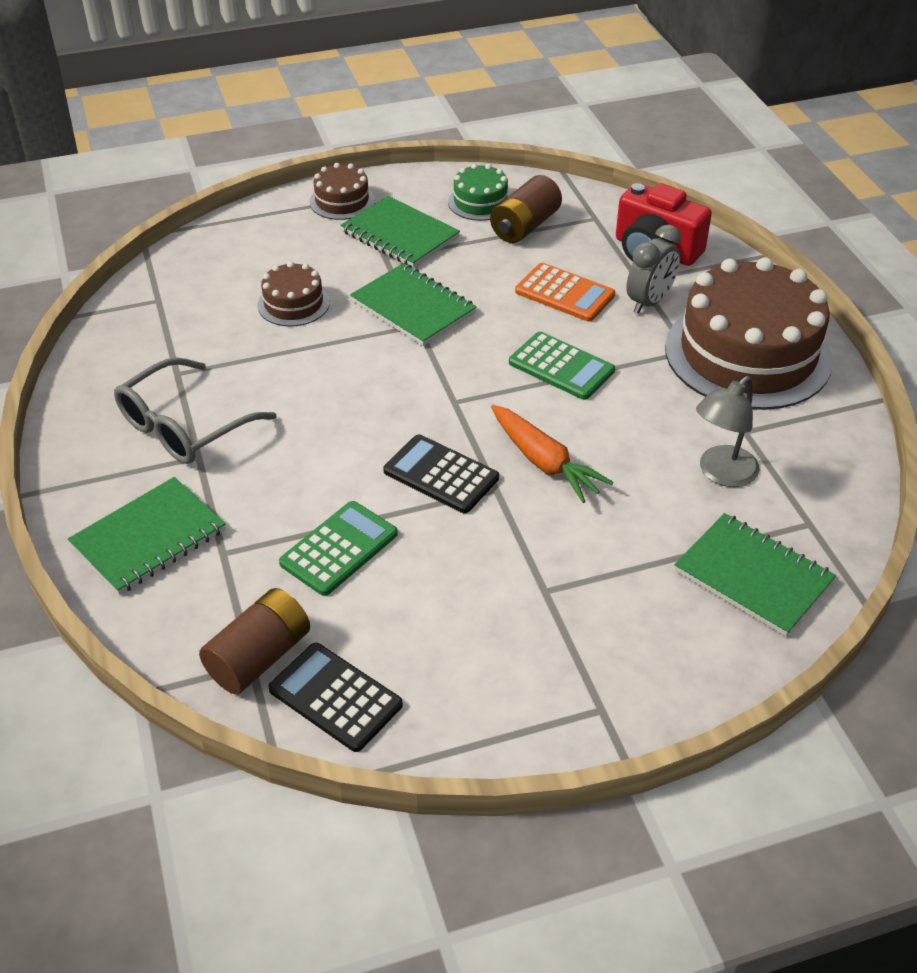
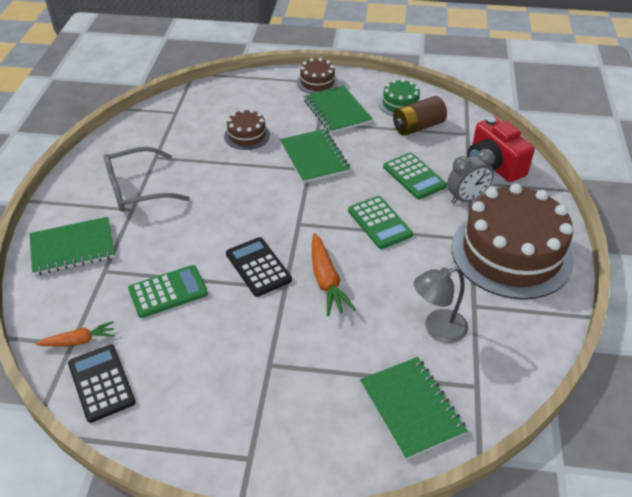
camera: 25 degrees right, 0 degrees up
(259, 657) = (79, 341): brown battery -> orange carrot
(564, 293) = (414, 176): orange calculator -> green calculator

